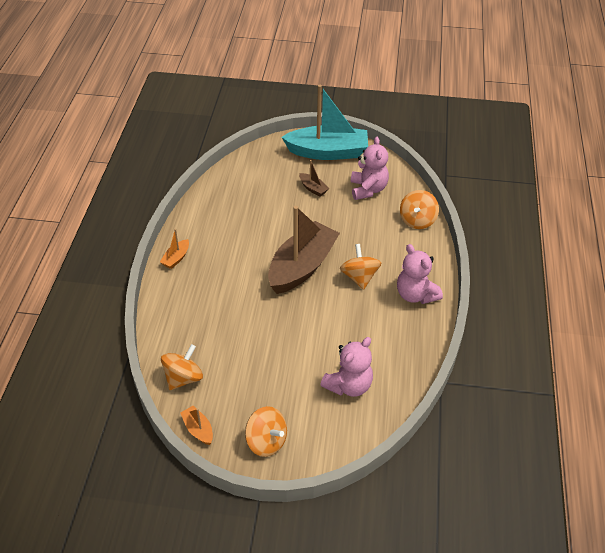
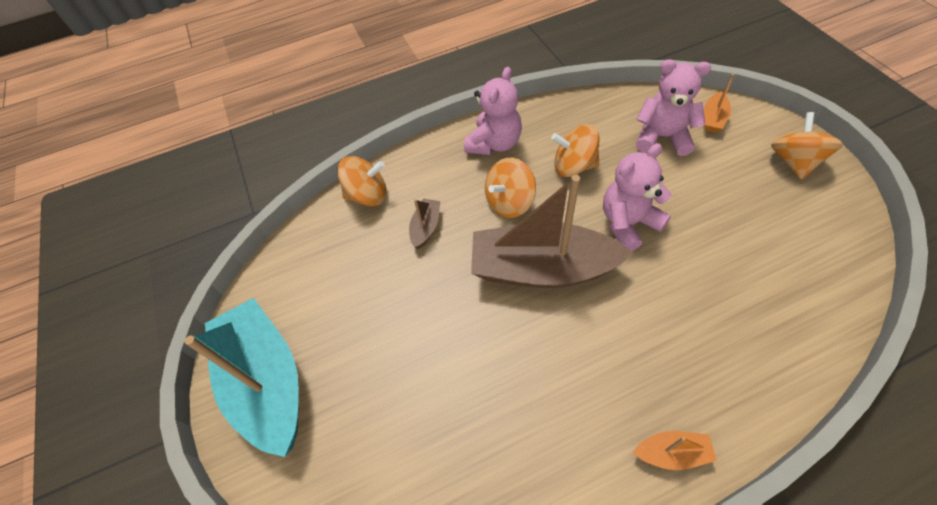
camera: 115 degrees left, 10 degrees up
(183, 378) = (826, 283): orange spinning top -> orange spinning top (574, 166)
(198, 429) = (857, 223): orange boat -> orange boat (713, 118)
(313, 188) = (374, 349): brown boat -> brown boat (426, 227)
(368, 189) = (335, 277): pink teddy bear -> pink teddy bear (628, 223)

